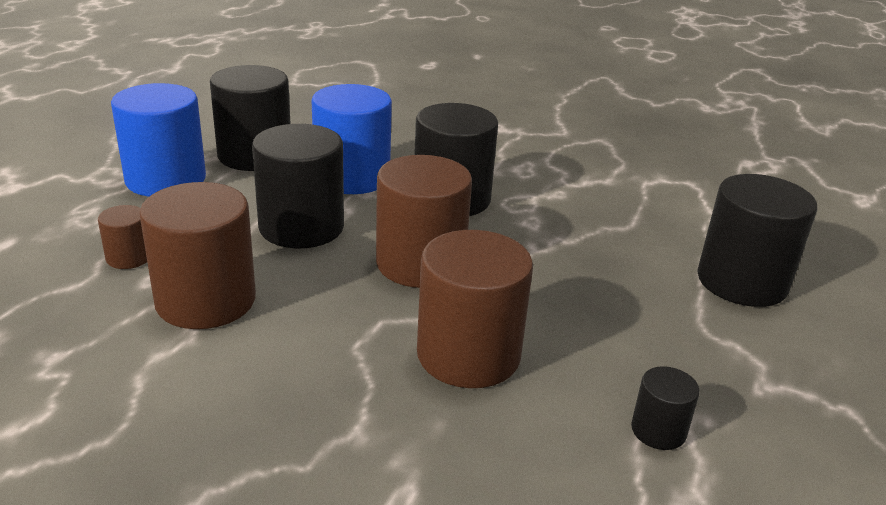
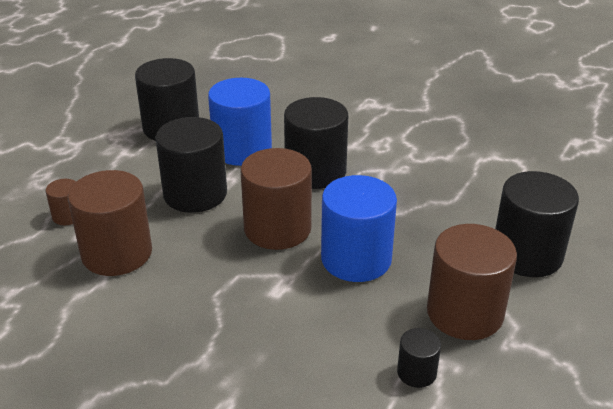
camera: 10 degrees right, 5 degrees up
(165, 179) = (102, 149): blue cylinder -> blue cylinder (356, 259)
(468, 355) = (294, 306): brown cylinder -> brown cylinder (464, 313)

